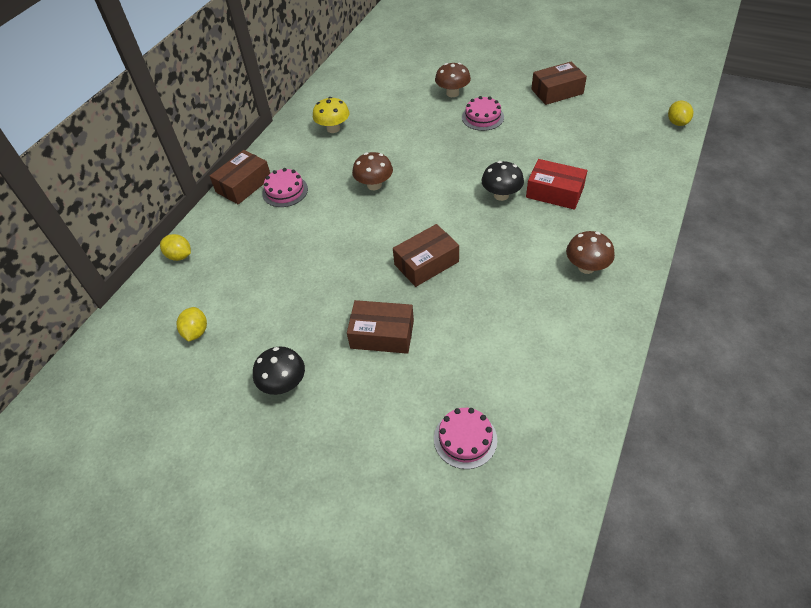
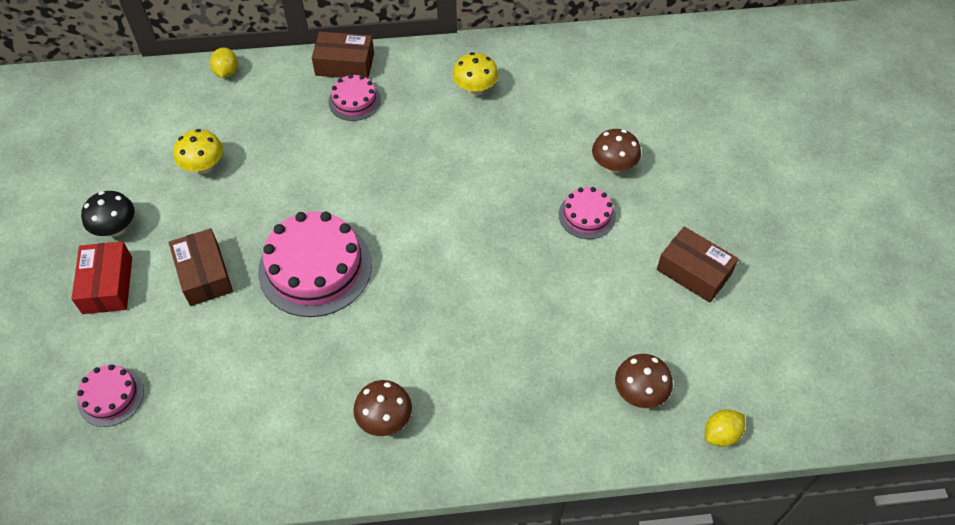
camera: 55 degrees right, 5 degrees up
(196, 332) = (145, 135): yellow lemon -> none
(268, 301) = (204, 166): none -> yellow mushroom
(374, 185) = (406, 169): brown mushroom -> brown mushroom (639, 393)
(426, 263) = (315, 267): brown box -> pink cake
(501, 195) = (457, 291): black mushroom -> none
(554, 192) = (493, 342): red box -> red box (107, 285)

